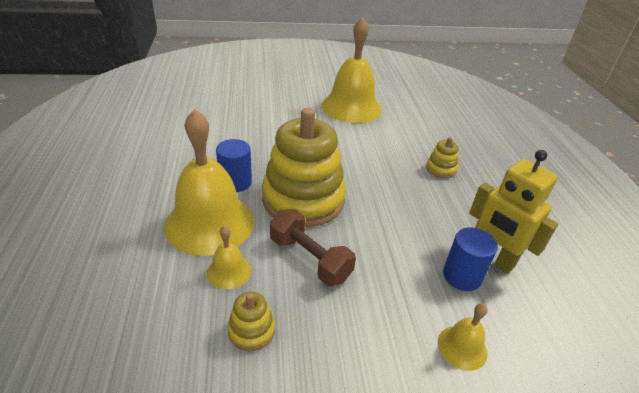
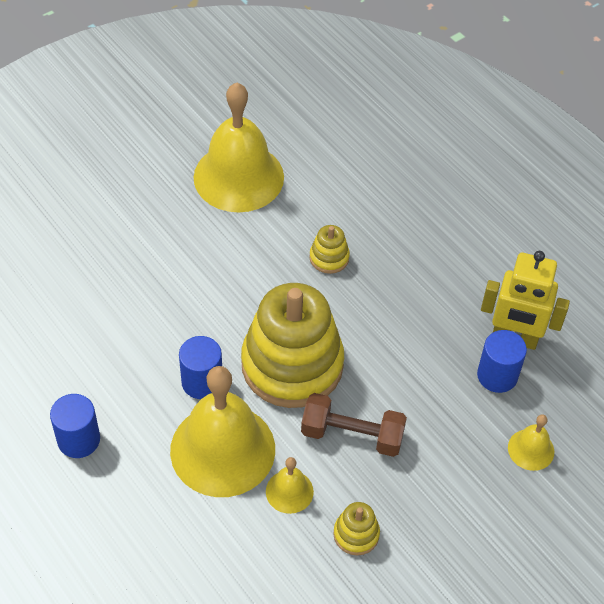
camera: 30 degrees left, 15 degrees up
(130, 176) = (78, 440): none -> blue cylinder
(440, 169) = (406, 237): yellow stacking toy -> yellow stacking toy (329, 258)

